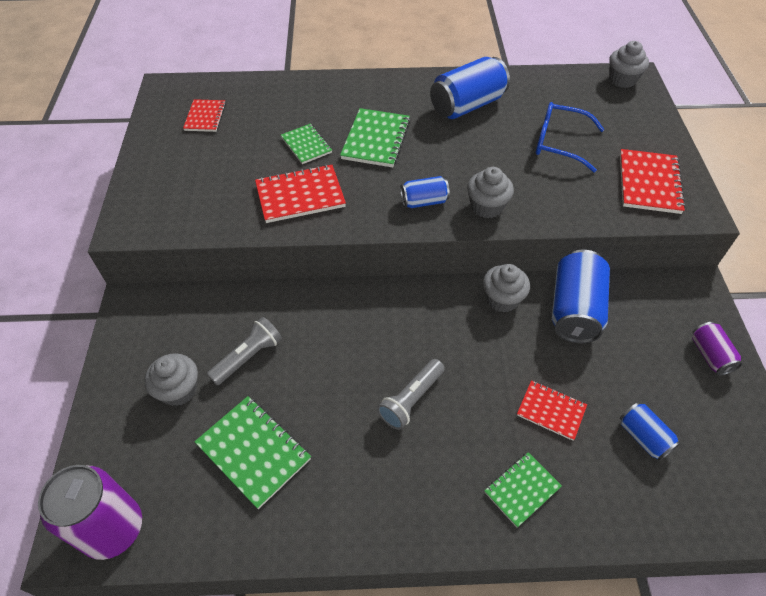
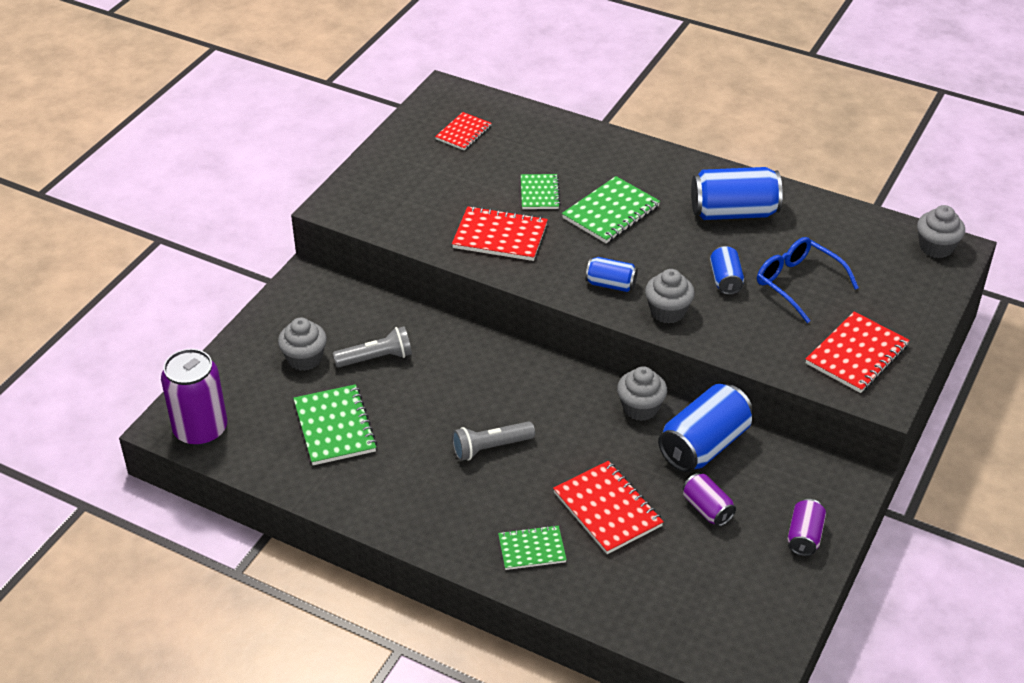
camera: 30 degrees right, 10 degrees down
(551, 411) = (607, 509): red notebook -> red notebook, size x1.58
(623, 368) = (707, 509): none -> purple can
(643, 437) = (674, 564): blue can -> blue can (725, 280)

